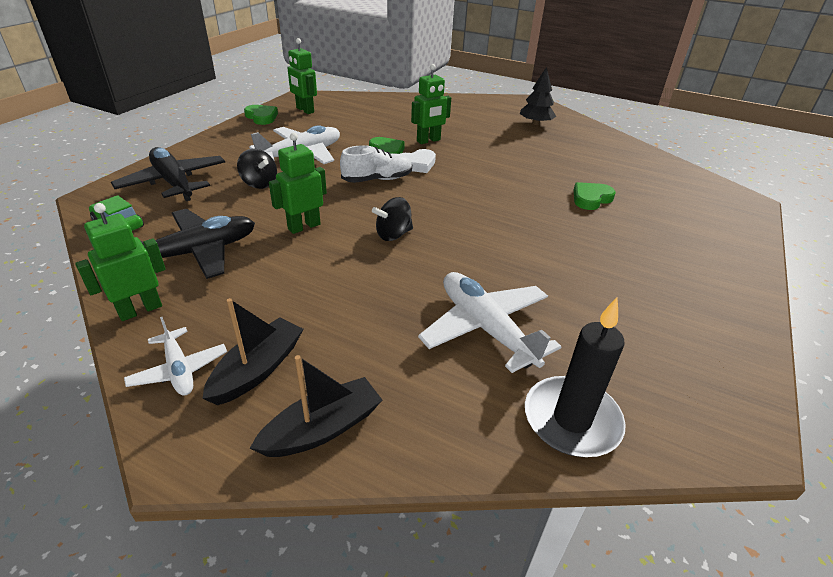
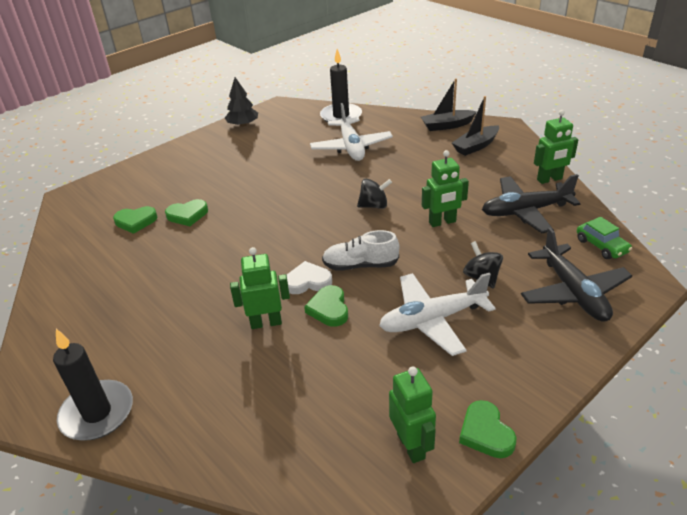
camera: 155 degrees left, 0 degrees up
(179, 369) = (516, 151): white plane -> none
(488, 103) = (97, 413): none -> black candle
(535, 123) = (95, 339): black tree -> black tree (243, 125)
(632, 187) = (136, 221): none -> green heart

